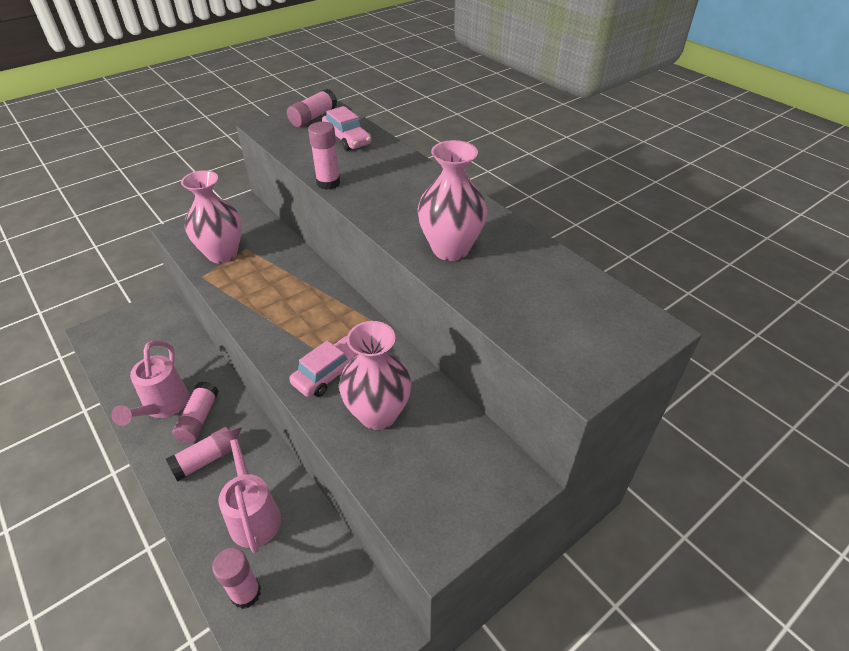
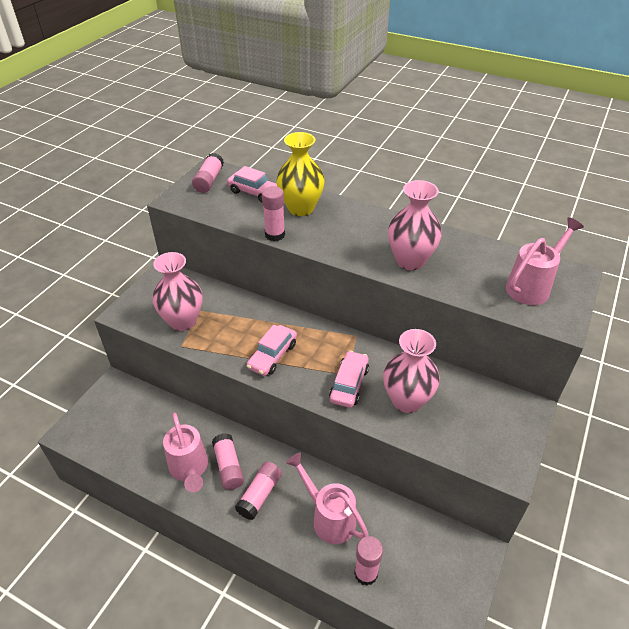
camera: 25 degrees left, 0 degrees up
(277, 315) = (272, 355): none -> pink car
(379, 165) = (301, 208): none -> yellow vase
(580, 323) = (532, 286): none -> pink watering can

